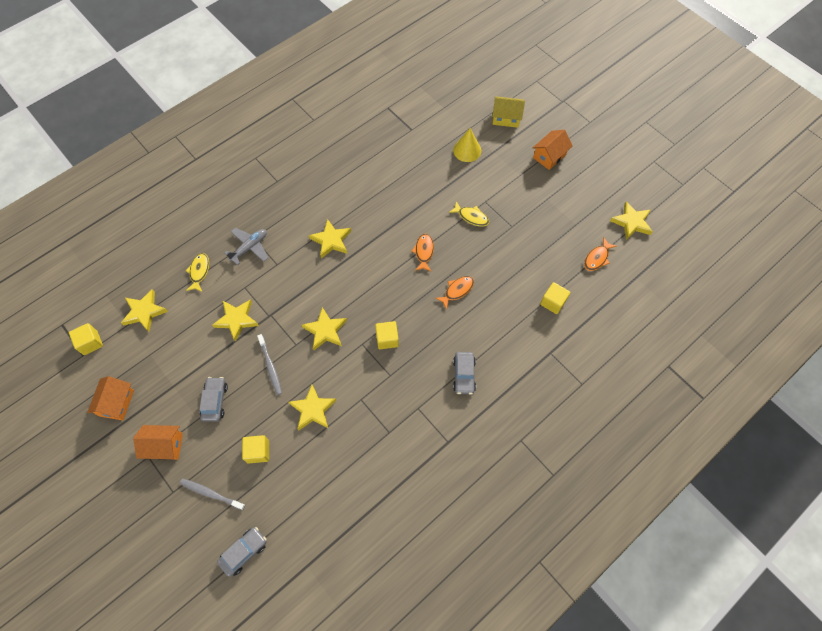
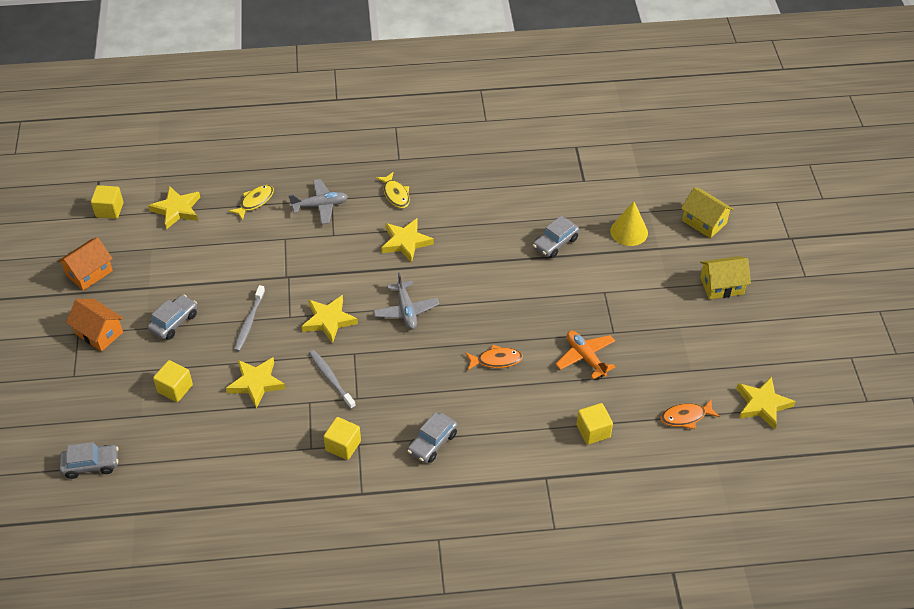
camera: 35 degrees right, 15 degrees down
(211, 493) = (104, 398): grey toothbrush -> grey toothbrush (331, 379)
(236, 320) = (253, 263): yellow star -> none
(371, 291) = (406, 310): none -> grey plane
(387, 339) = (383, 363): yellow cube -> yellow cube (343, 446)
(424, 252) = (493, 304): orange fish -> none
(428, 184) = (555, 243): none -> grey car
(471, 217) = (575, 299): yellow fish -> yellow fish (395, 194)
(509, 254) = (585, 357): none -> orange plane
(549, 156) = (722, 285): orange house -> yellow house

